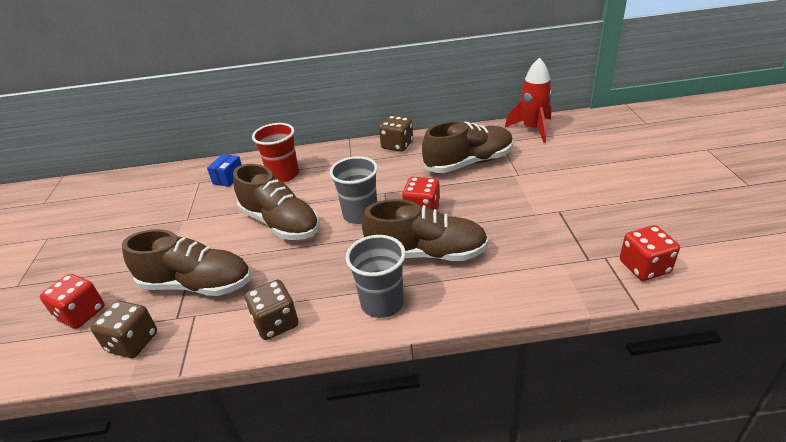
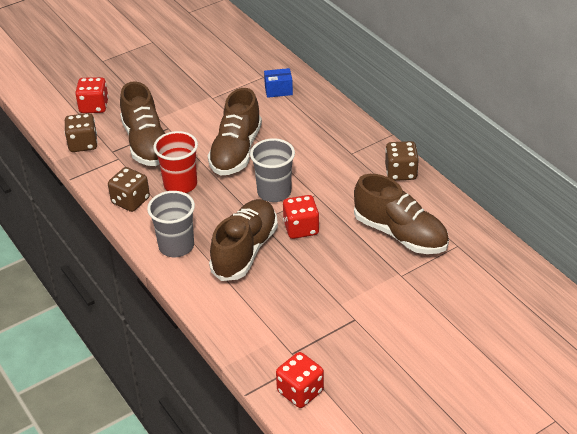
camera: 60 degrees right, 5 degrees up
(283, 175) = (303, 120): red cup -> red cup (180, 184)
(426, 253) = (245, 251): brown shoe -> brown shoe turned 135 degrees counterclockwise
(533, 129) = (504, 264): red rocket -> none

